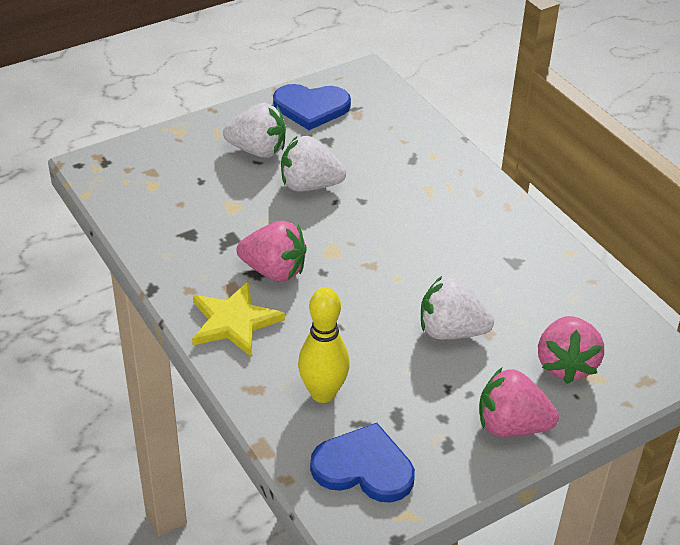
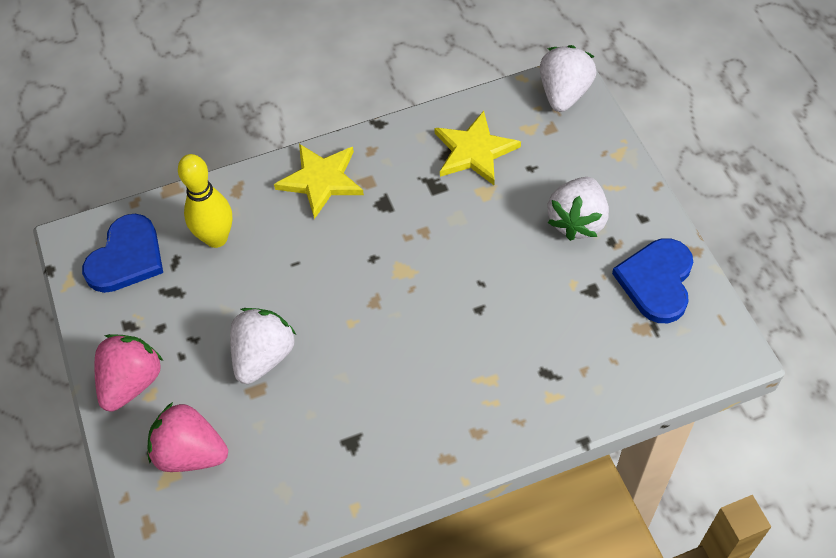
camera: 105 degrees right, 15 degrees up
(184, 217) = (474, 151): none -> yellow star
(274, 271) = (382, 217): pink strawberry -> none
(309, 185) = (510, 262): white strawberry -> white strawberry (564, 94)

